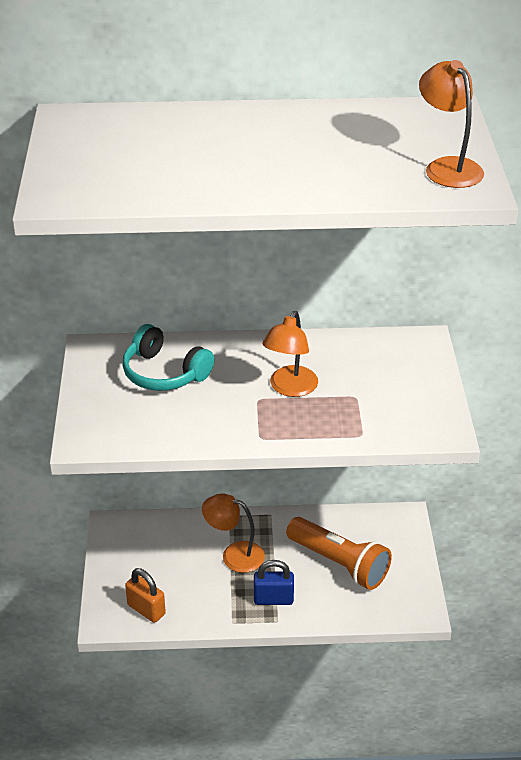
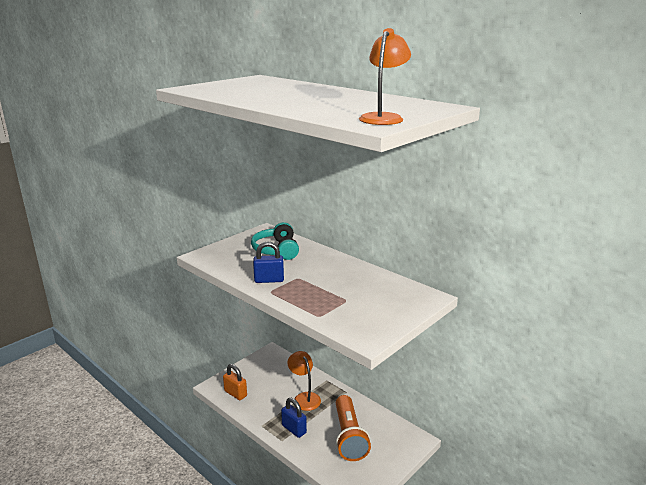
camera: 45 degrees right, 15 degrees down
(146, 609) = (235, 393): orange padlock -> orange padlock turned 45 degrees counterclockwise
(232, 423) = (269, 280): none -> blue padlock
(290, 388) = (320, 281): orange lamp -> none

